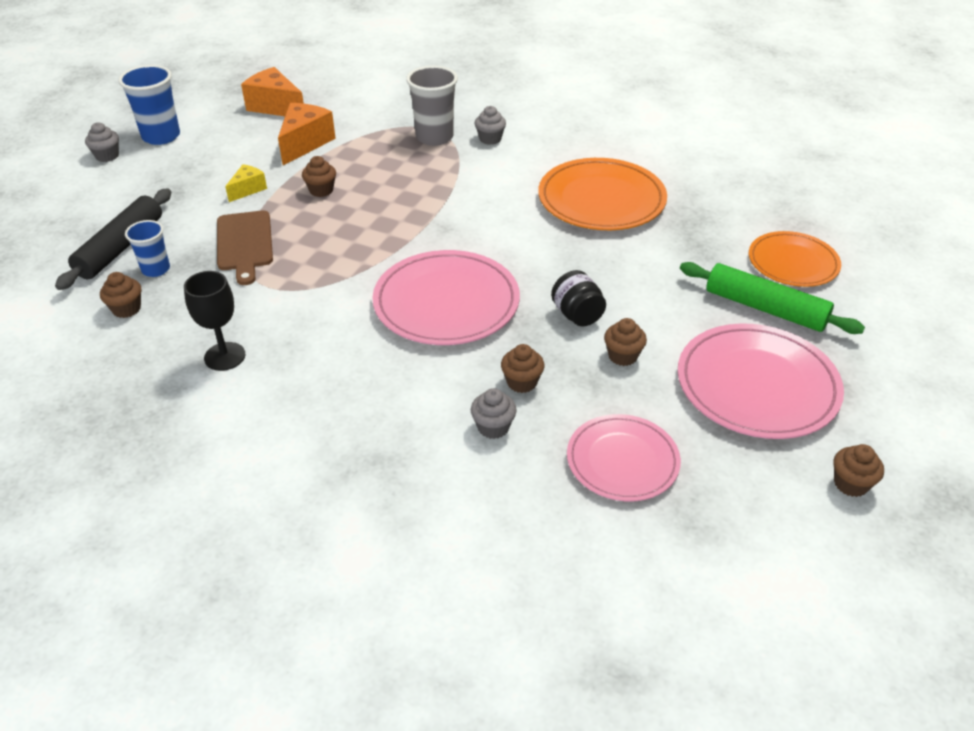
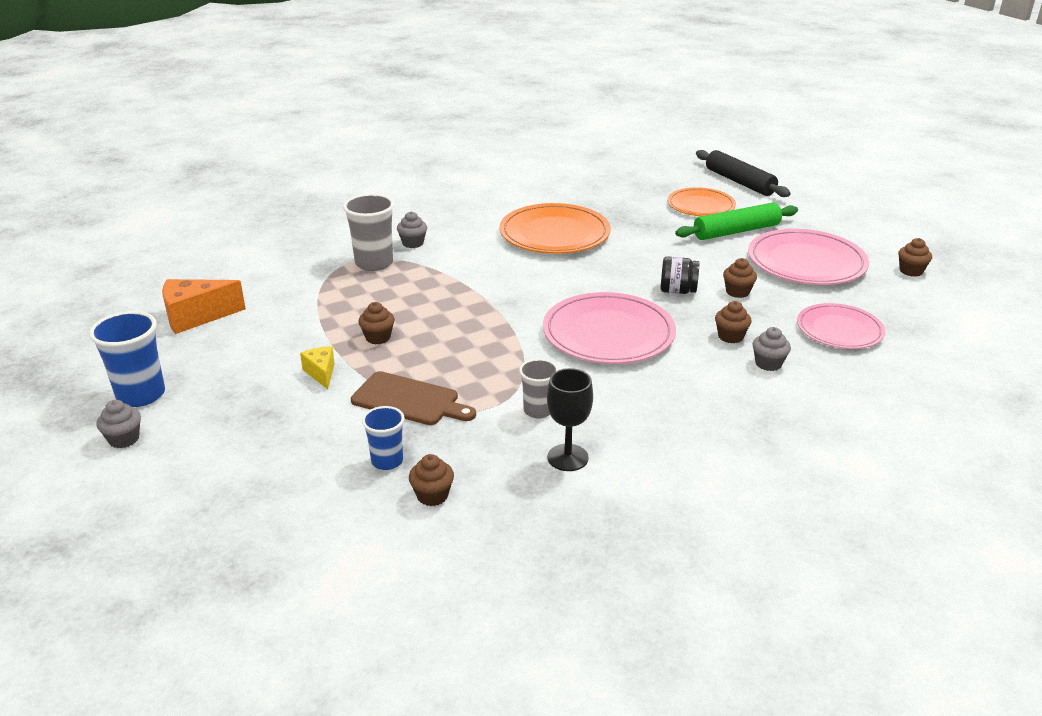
camera: 55 degrees left, 10 degrees down
(121, 247) = (320, 473): black rolling pin -> black rolling pin (739, 182)
(282, 313) = (538, 411): none -> grey cup
(305, 143) = (287, 322): orange cheese -> none

